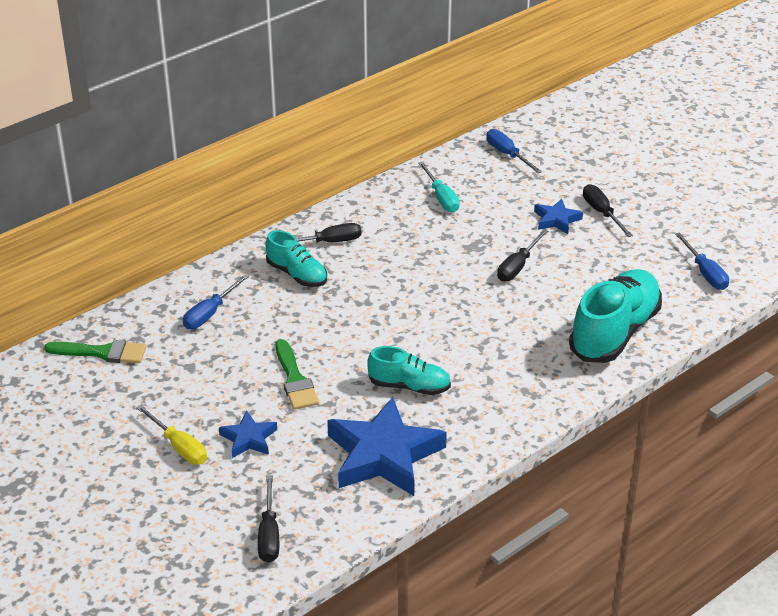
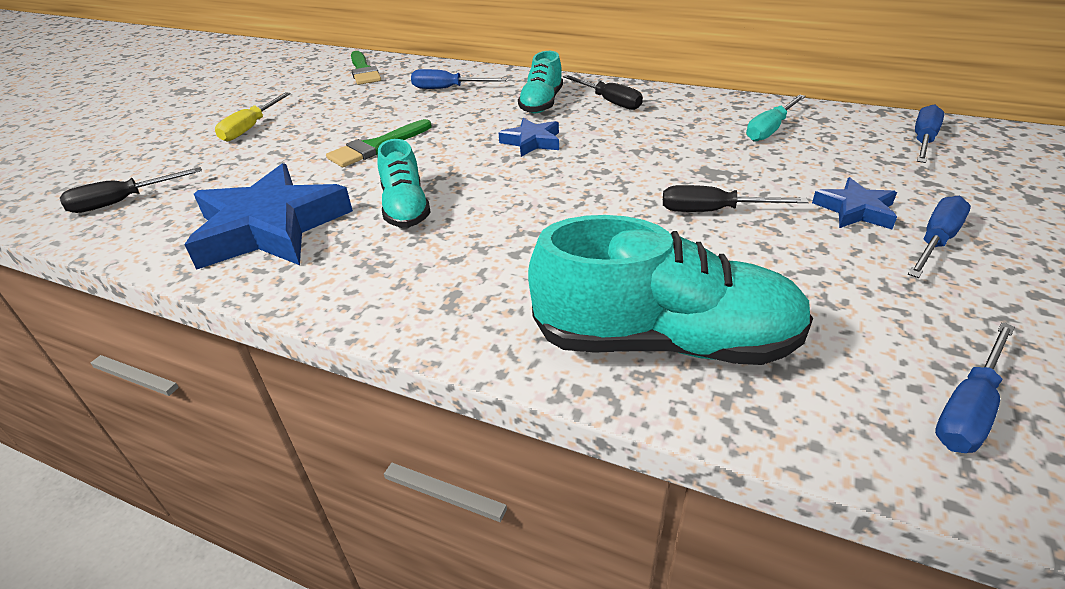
camera: 65 degrees right, 0 degrees up
(249, 439) = (273, 152): blue star -> blue star (532, 142)
(602, 213) = (935, 241): black screwdriver -> blue screwdriver

